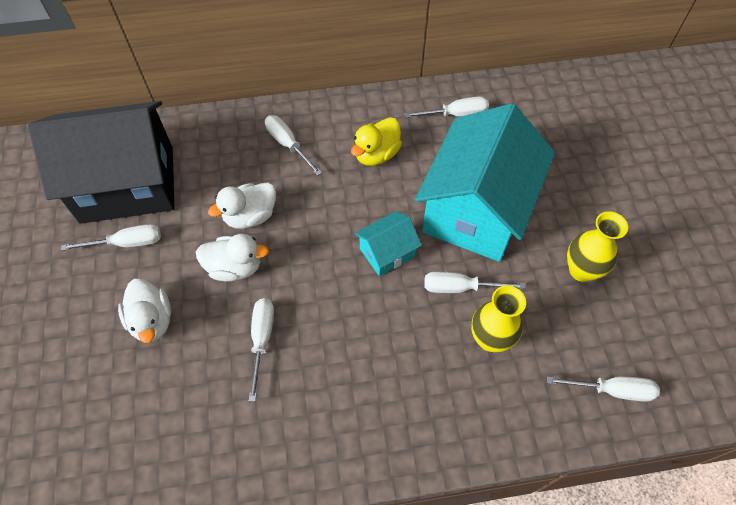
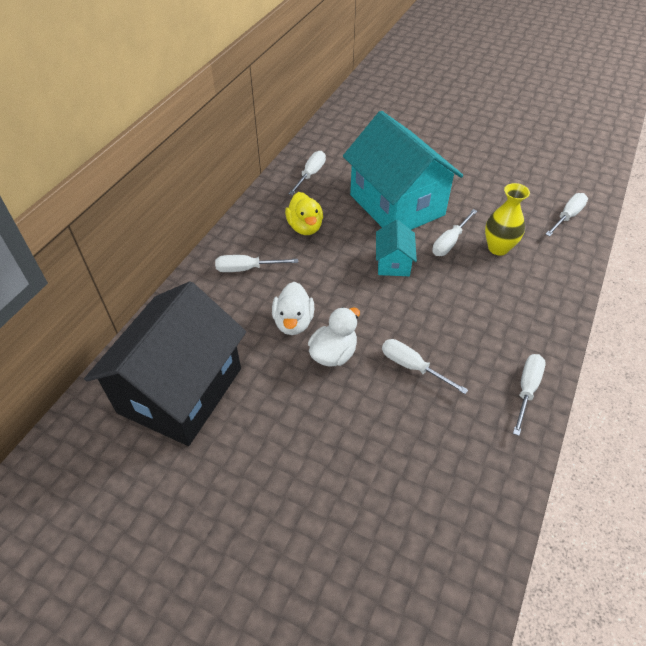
camera: 55 degrees left, 10 degrees down
(127, 243) = (244, 418): white screwdriver -> white screwdriver (526, 389)
(152, 320) = (339, 433): white duck -> none
(581, 270) = (479, 185): yellow vase -> none

